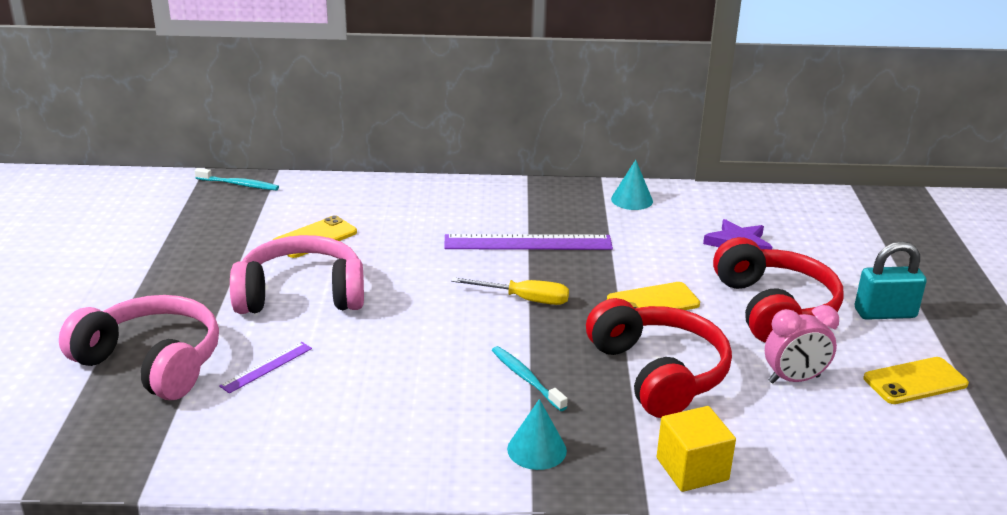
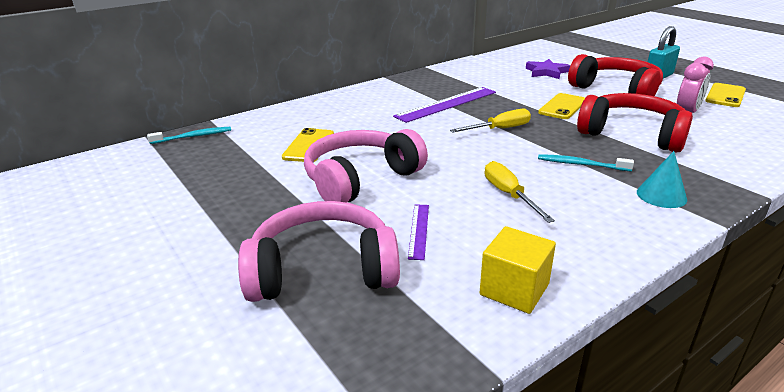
camera: 35 degrees left, 0 degrees up
(396, 374) = (509, 195): none -> yellow screwdriver
(632, 200) = (460, 70): turquoise cone -> none
(692, 469) = (739, 168): yellow cube -> yellow cube (514, 289)

